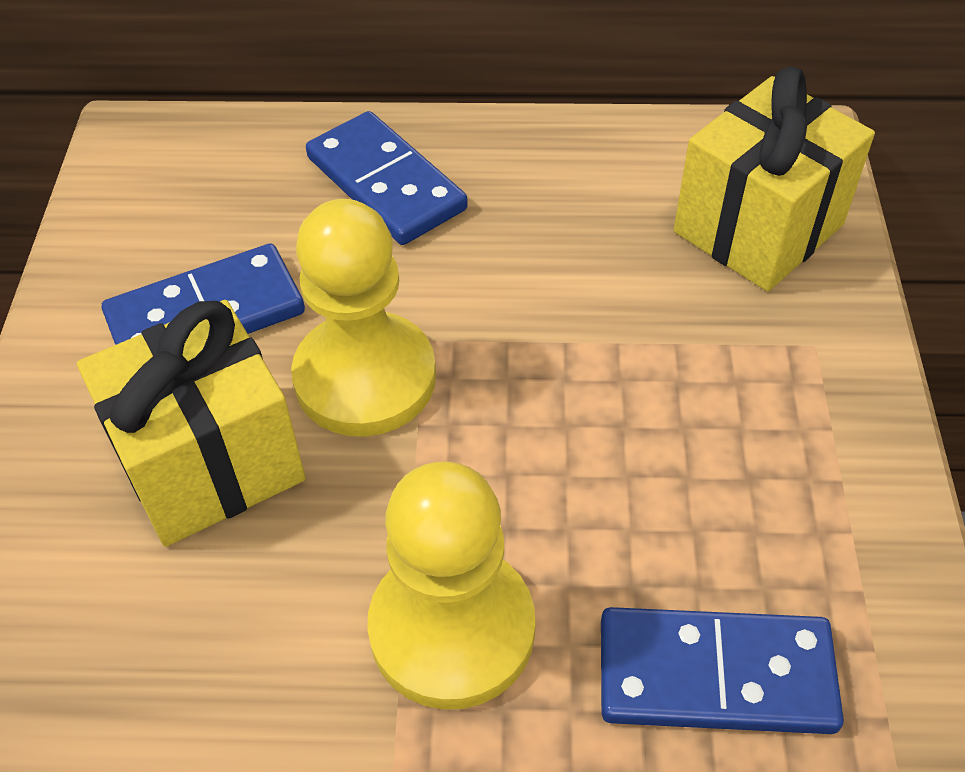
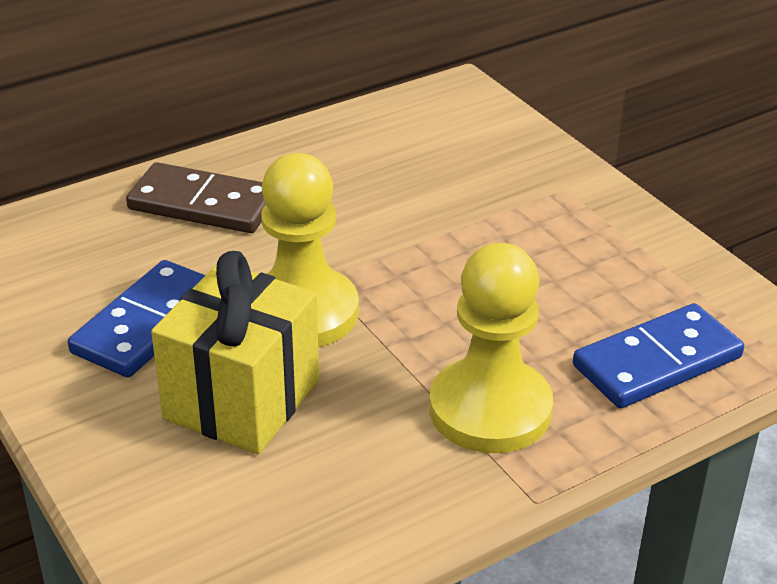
camera: 35 degrees left, 15 degrees down
(386, 183) = (203, 204): blue domino -> brown domino
(758, 228) = (476, 143): yellow gift -> none

